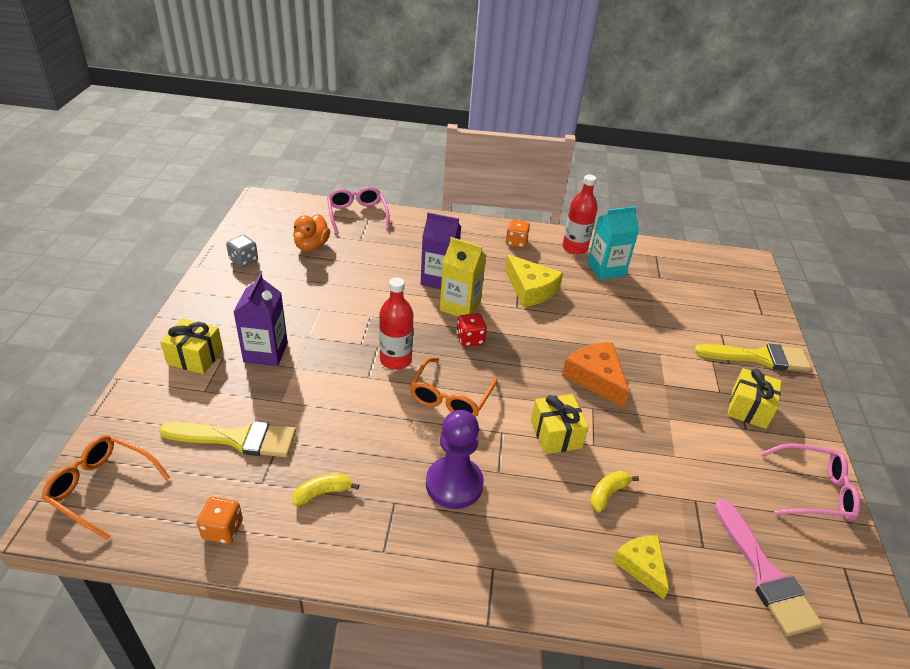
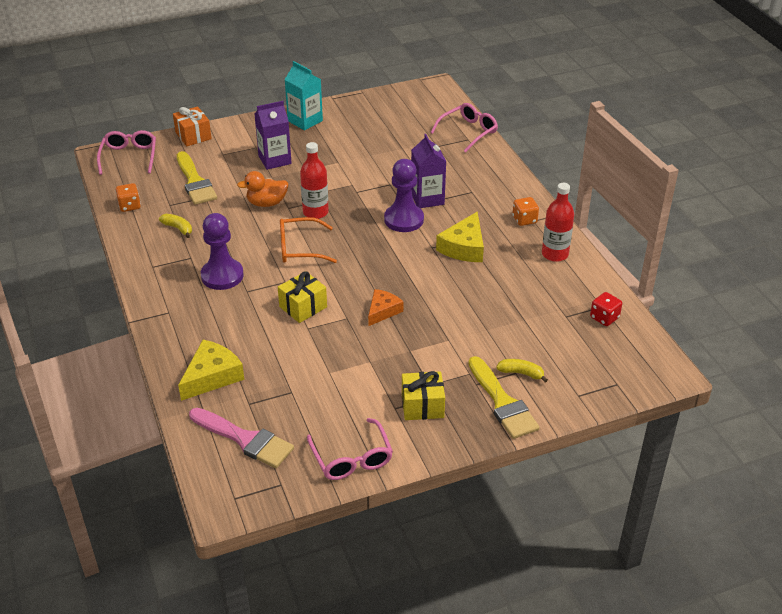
camera: 65 degrees right, 0 degrees up
(102, 488) = (129, 157): orange glasses -> pink glasses
(132, 403) = (193, 136): none -> orange gift
(195, 357) = (247, 138): yellow gift -> none
(243, 260) = (357, 111): grey dice -> none
(311, 246) = (404, 129): orange duck -> orange duck (266, 203)
(460, 306) = (404, 220): yellow carton -> purple pawn
(470, 339) = (369, 237): red dice -> red dice (604, 318)
(595, 378) = (383, 311): orange cheese -> orange cheese, size x0.66
(606, 269) = (541, 281): turquoise carton -> turquoise carton (305, 121)
(608, 494) = (264, 346): yellow banana -> yellow banana (521, 373)
(641, 566) = (212, 376): yellow cheese -> yellow cheese, size x1.52
(764, 574) = (245, 439): pink brush -> pink brush turned 105 degrees counterclockwise

